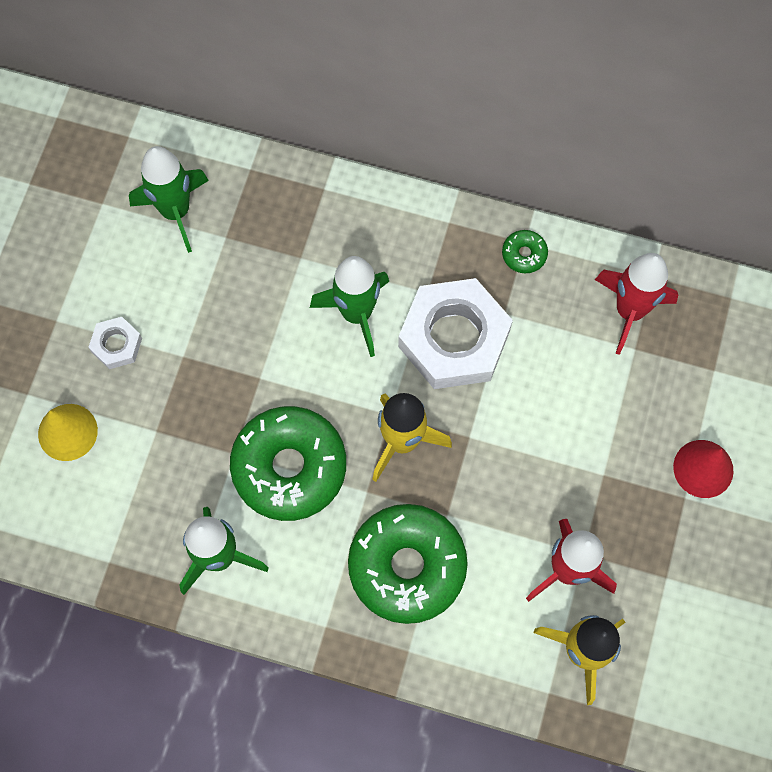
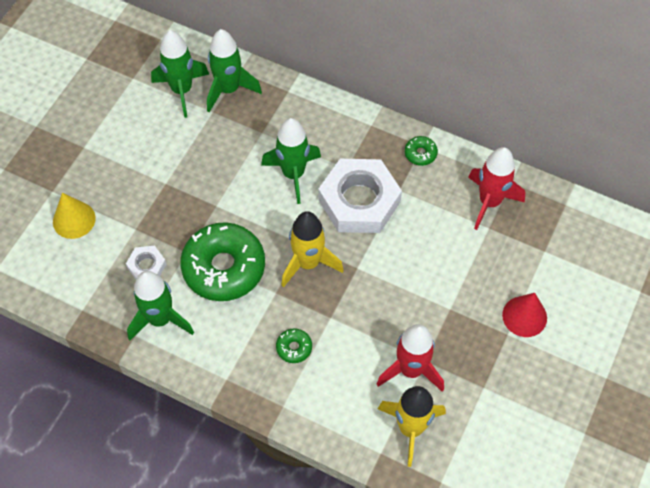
camera: 10 degrees right, 10 degrees down
(116, 345) = (121, 169): white nut -> white nut (147, 266)
(241, 200) = (229, 89): none -> green rocket
(407, 566) = (294, 348): green donut -> green donut, size x0.42

